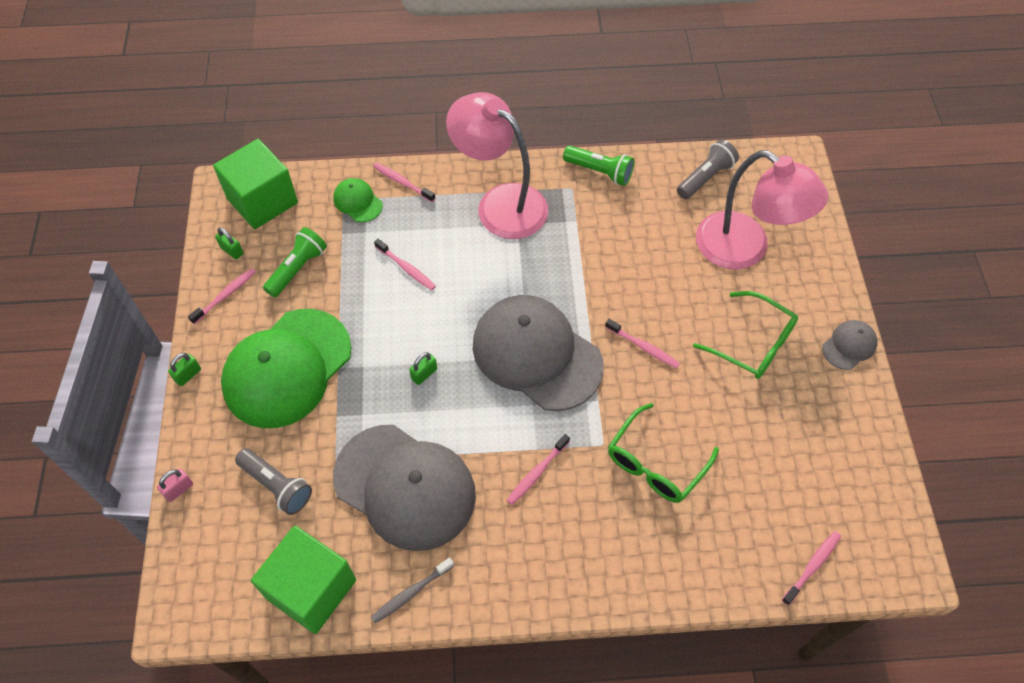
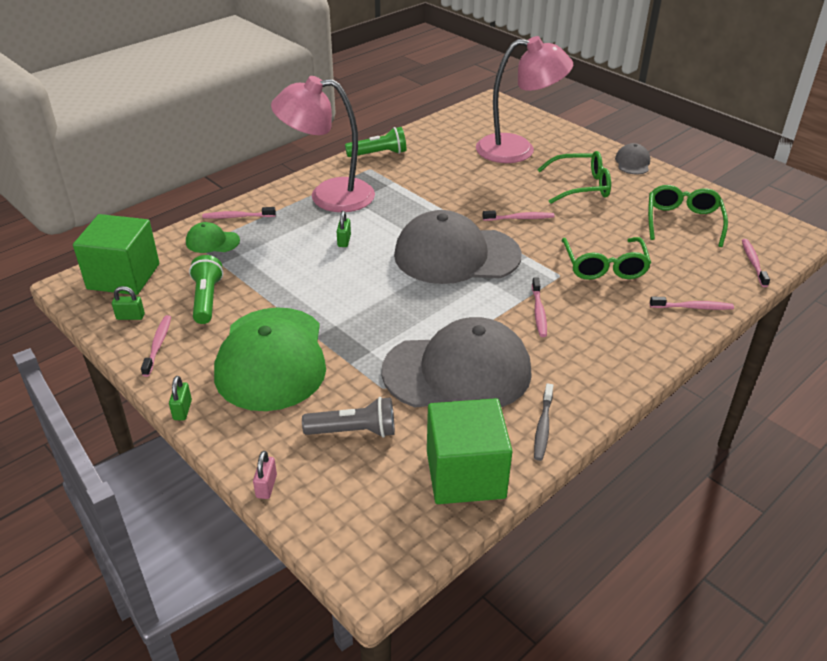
camera: 40 degrees left, 20 degrees down
(406, 268) = (300, 258): pink toothbrush -> pink toothbrush (693, 307)
(424, 374) = (389, 305): green padlock -> green padlock (344, 241)
(705, 177) = (450, 130): grey flashlight -> none
(804, 463) = (683, 221): none -> green glasses

